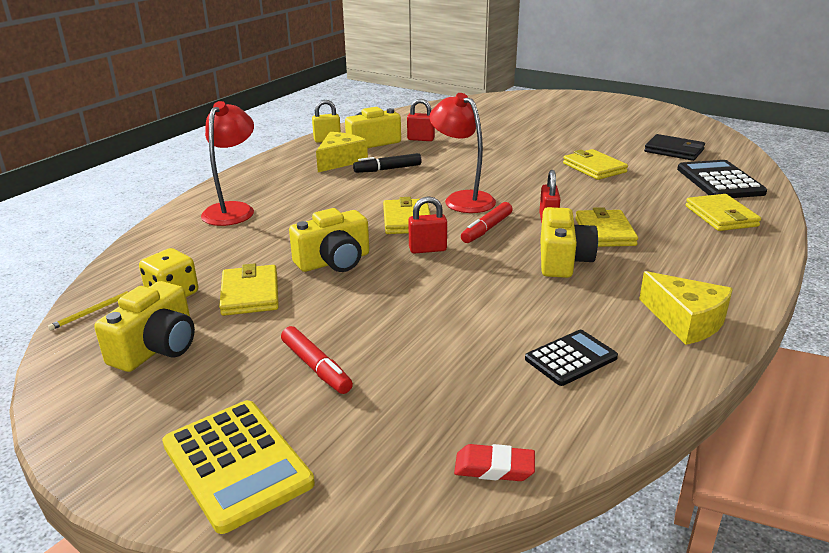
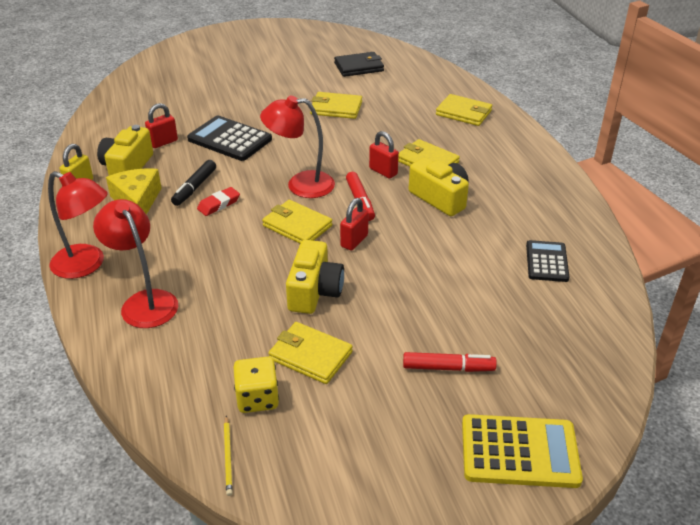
camera: 50 degrees left, 10 degrees up
(156, 347) = (333, 438): yellow camera -> none
(246, 178) = (86, 265): none -> red lamp
(494, 468) = (615, 347): red eraser -> red eraser (219, 204)
(686, 321) = (554, 201): yellow cheese -> none
(719, 181) = (422, 83): black calculator -> black calculator (230, 139)

